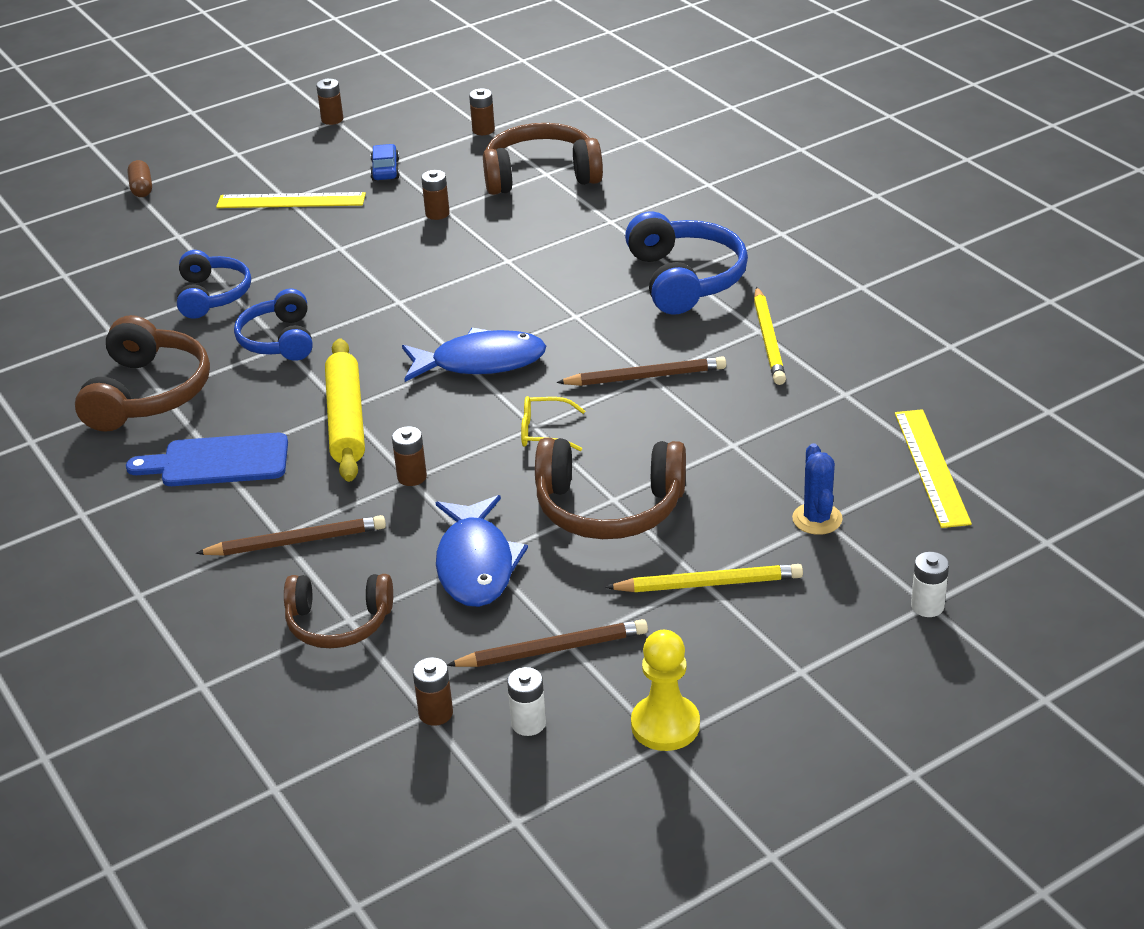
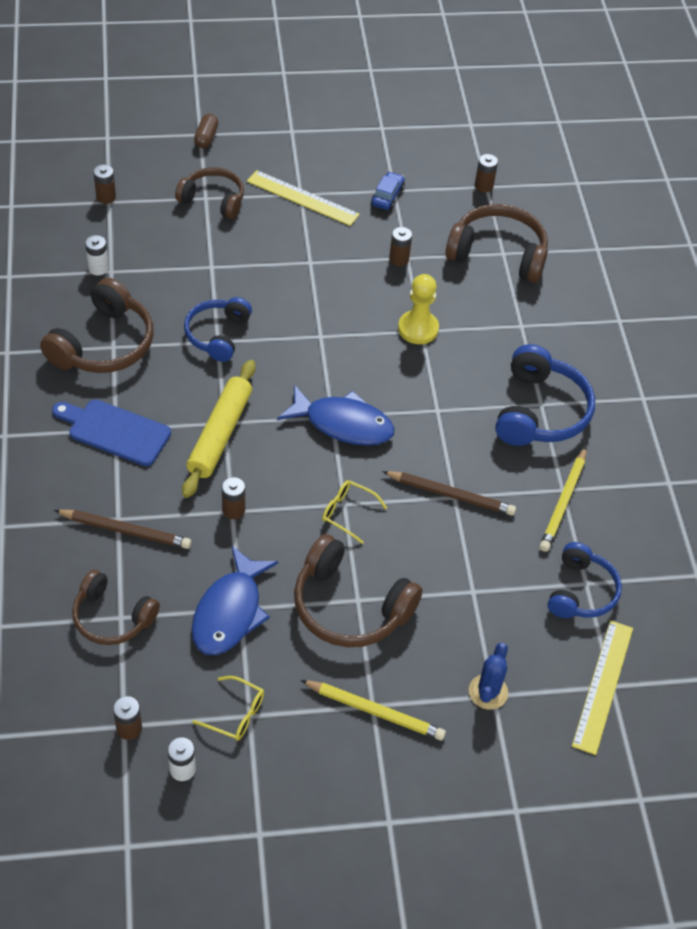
camera: 20 degrees right, 15 degrees up
(188, 234) = (213, 200): none -> brown headphones
(212, 295) = (197, 269): blue headphones -> blue headphones (581, 591)
(332, 119) = (379, 125): brown battery -> brown battery (106, 197)
(553, 649) = (236, 714): brown pencil -> yellow glasses
(665, 725) = (269, 819): yellow pawn -> yellow pawn (418, 329)
(927, 606) = (514, 812): white battery -> white battery (98, 268)

